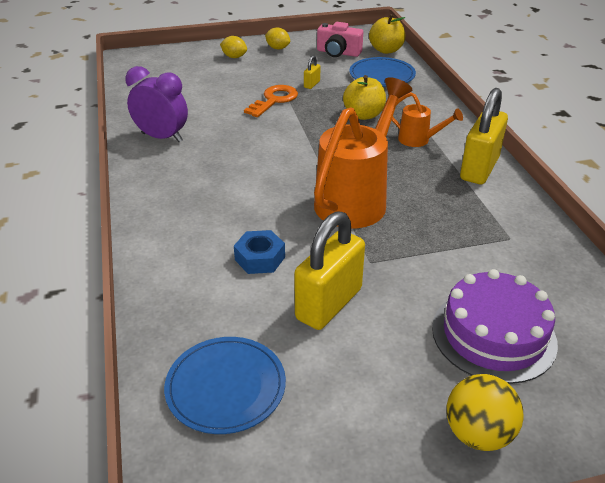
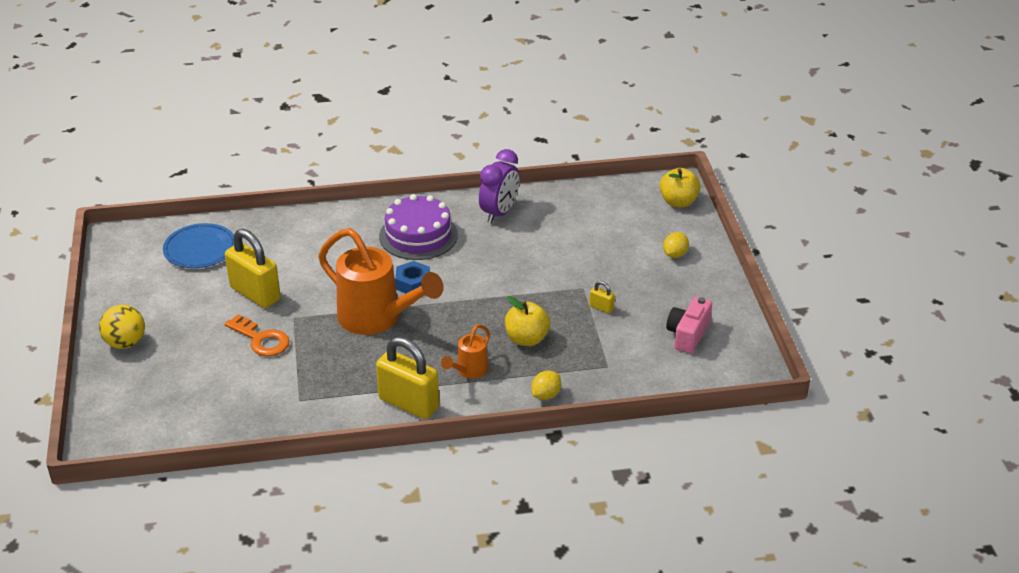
camera: 95 degrees right, 0 degrees up
(260, 258) = (314, 264): blue nut -> blue nut (413, 283)
(274, 100) = (566, 280): orange key -> orange key (261, 339)
(277, 48) = (700, 287): yellow lemon -> yellow lemon (546, 395)
(382, 75) = (623, 364): blue plate -> none
(386, 50) = (696, 376): yellow apple -> yellow apple (678, 202)
(493, 335) = (198, 366): purple cake -> purple cake (418, 235)

